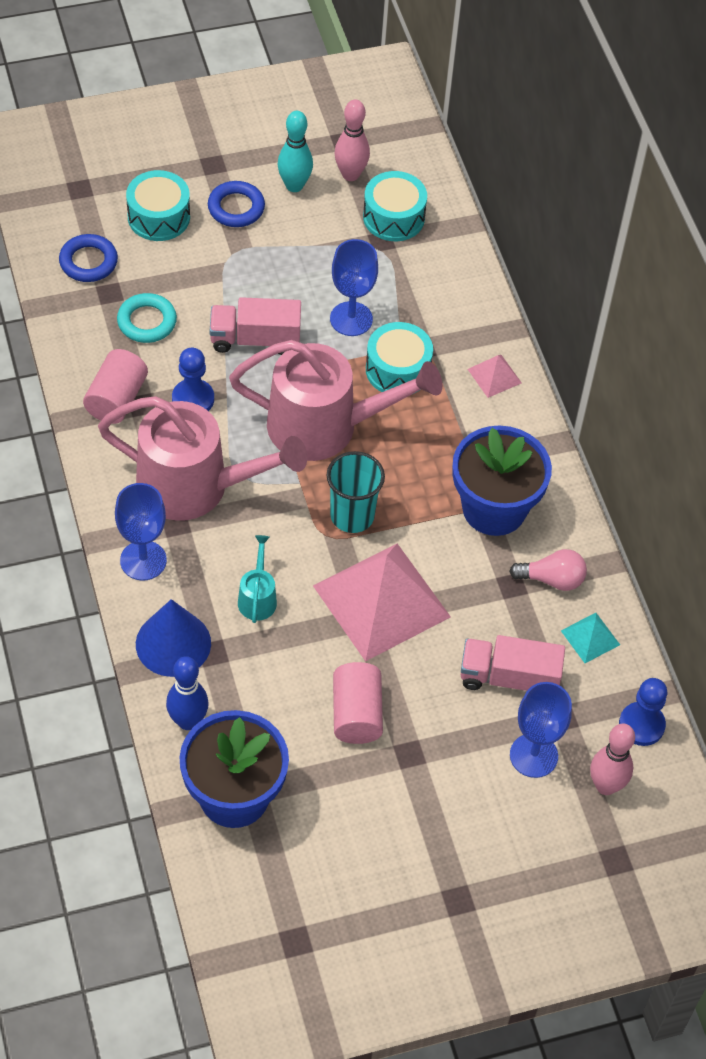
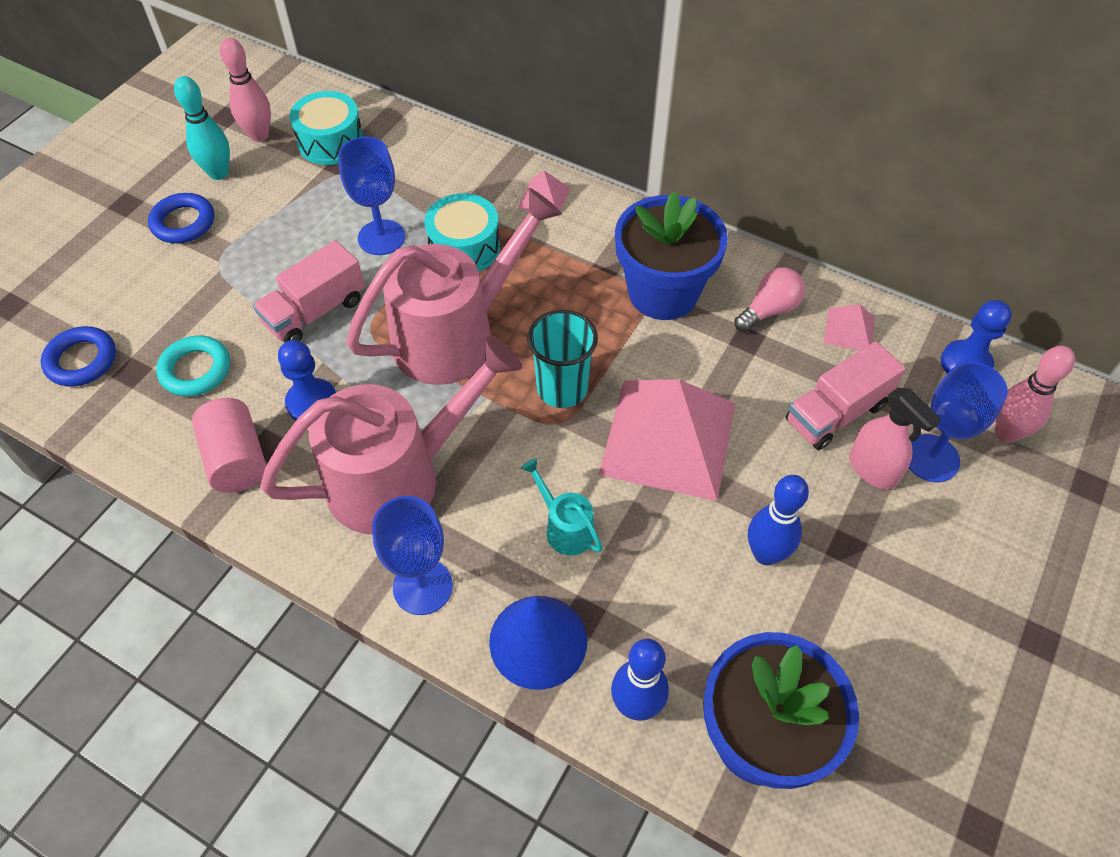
camera: 40 degrees left, 0 degrees up
(158, 217) = (115, 277): turquoise drum -> none
(356, 714) = (765, 554): pink cylinder -> blue bowling pin
(486, 729) = (872, 470): none -> pink spray bottle
(590, 637) = (849, 330): turquoise pyramid -> pink pyramid

